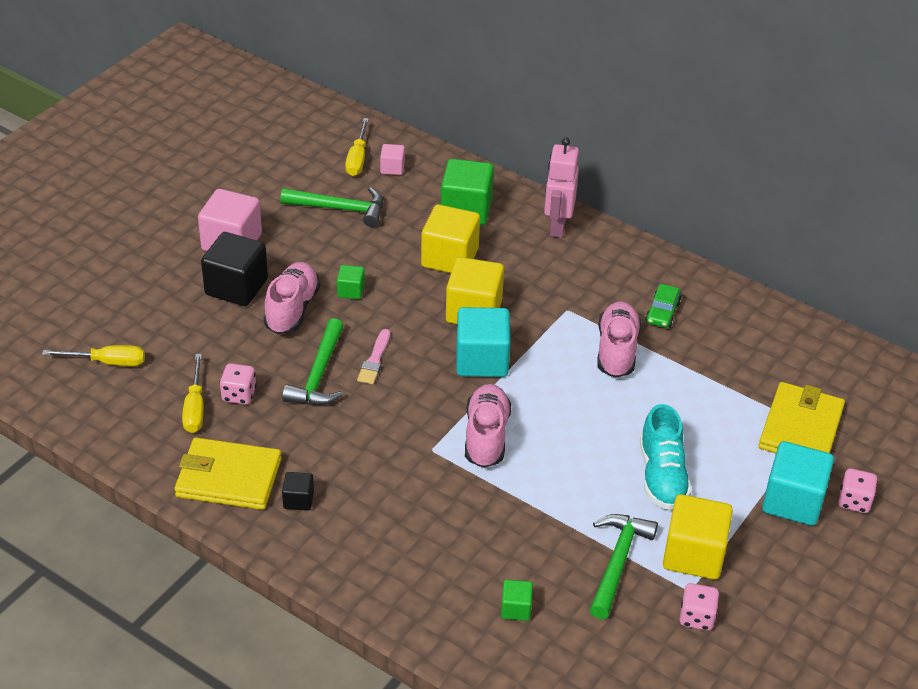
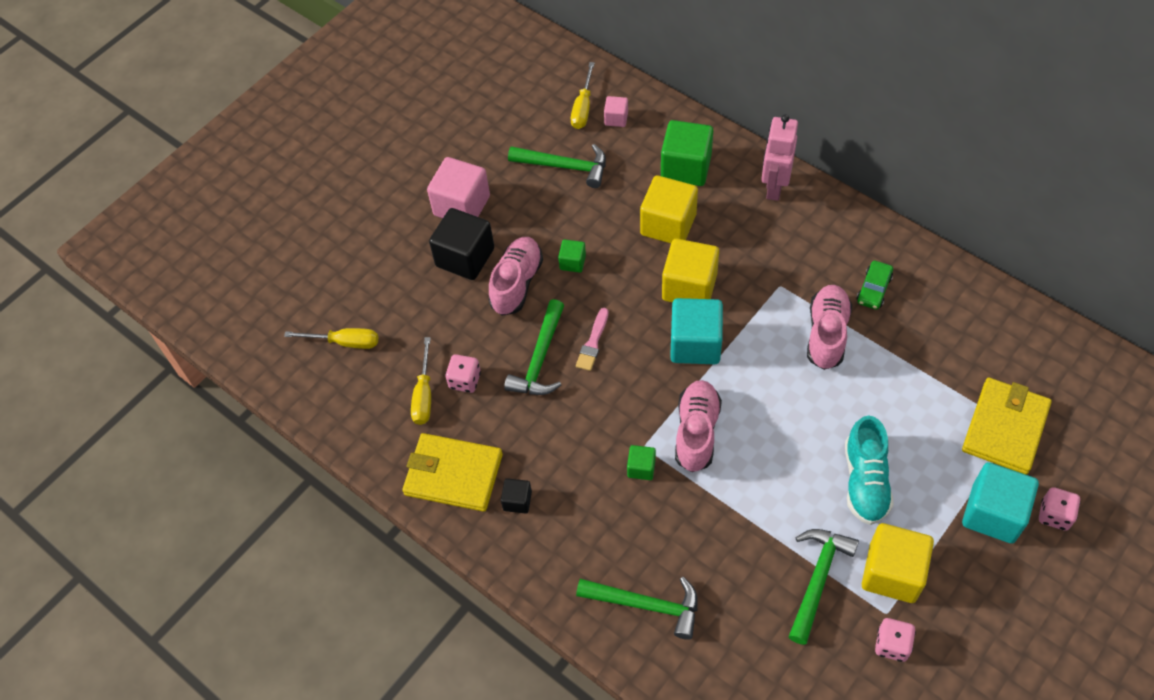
camera: 10 degrees right, 15 degrees up
(439, 589) = (646, 605): none -> green hammer
(516, 609) = (718, 629): green cube -> green cube (641, 468)

